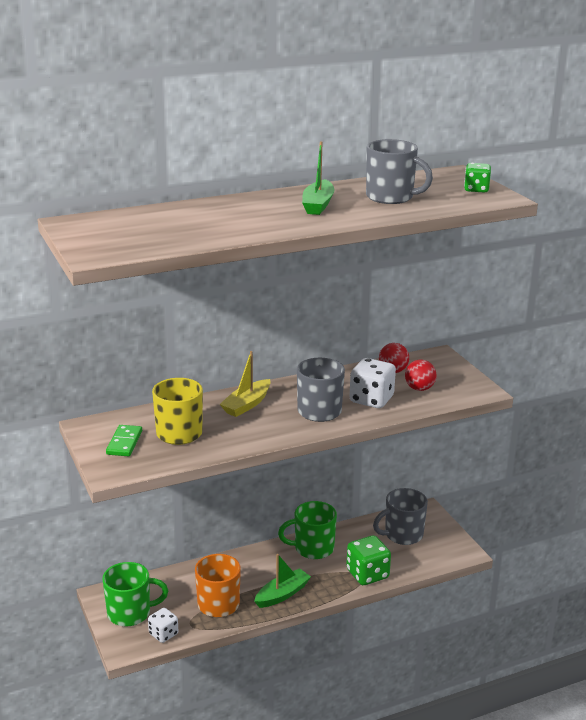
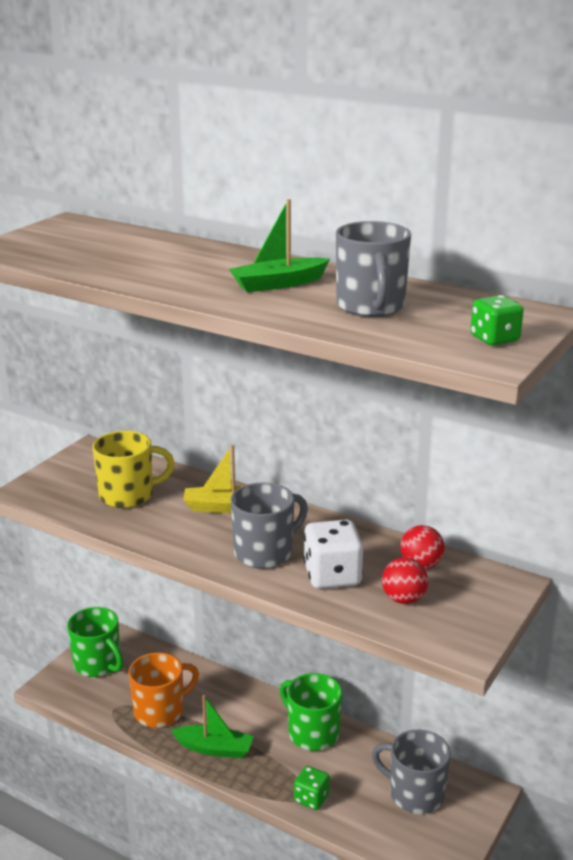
camera: 55 degrees right, 0 degrees up
(124, 443) = (80, 477): green domino -> none
(163, 634) = (86, 699): white dice -> none
(367, 574) = (311, 798): green dice -> green dice, size x0.62

